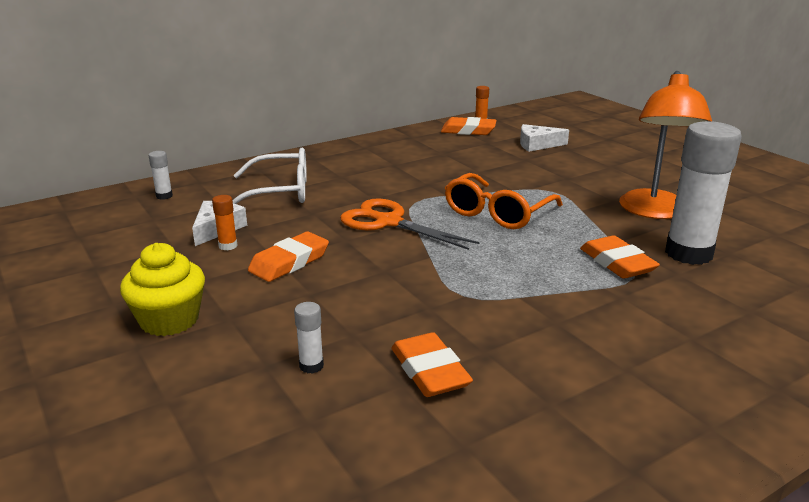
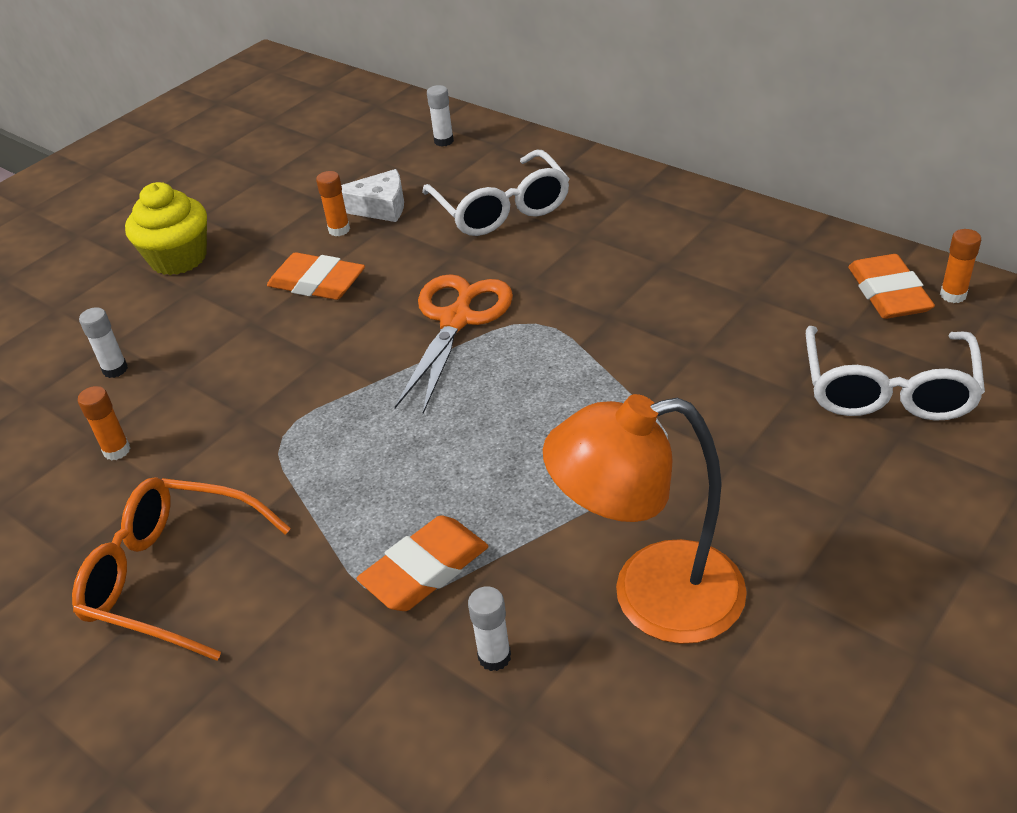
camera: 75 degrees right, 15 degrees up
(429, 371) = (117, 450): orange eraser -> orange glue stick
(497, 213) = (540, 409): orange glasses -> orange glasses (171, 576)
(537, 144) = (888, 390): white cheese -> white glasses
(688, 253) = (494, 657): white glue stick -> white glue stick, size x0.41

